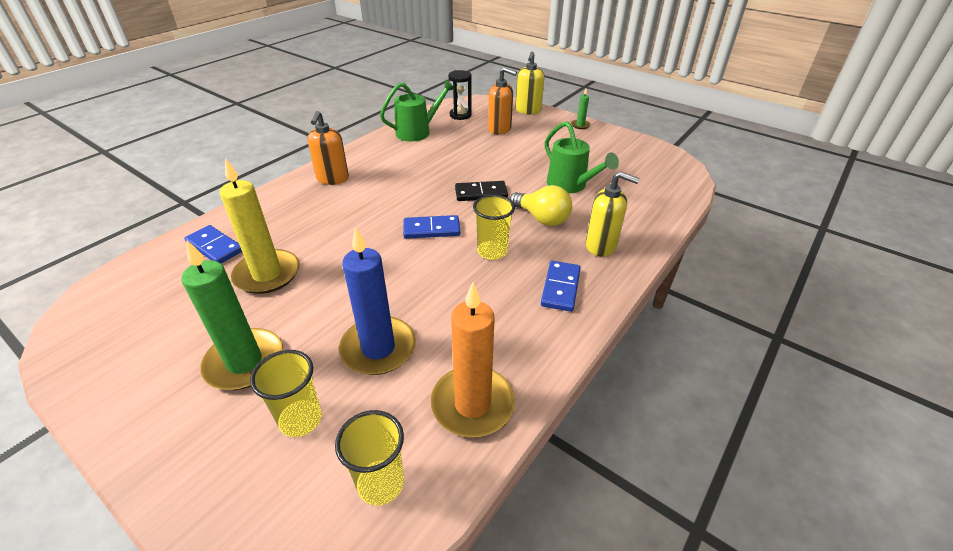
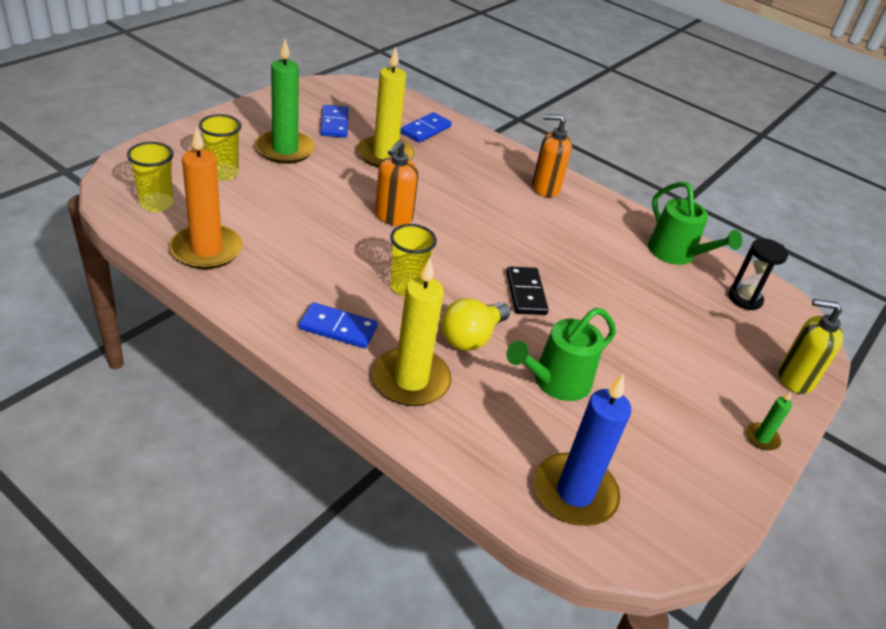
camera: 85 degrees right, 0 degrees up
(378, 348) = (281, 207): blue candle -> blue candle (574, 493)
(431, 229) = (449, 248): blue domino -> blue domino (334, 124)
(500, 129) = (711, 335): orange soap dispenser -> orange soap dispenser (393, 217)
(601, 246) = (411, 380): yellow soap dispenser -> yellow candle

